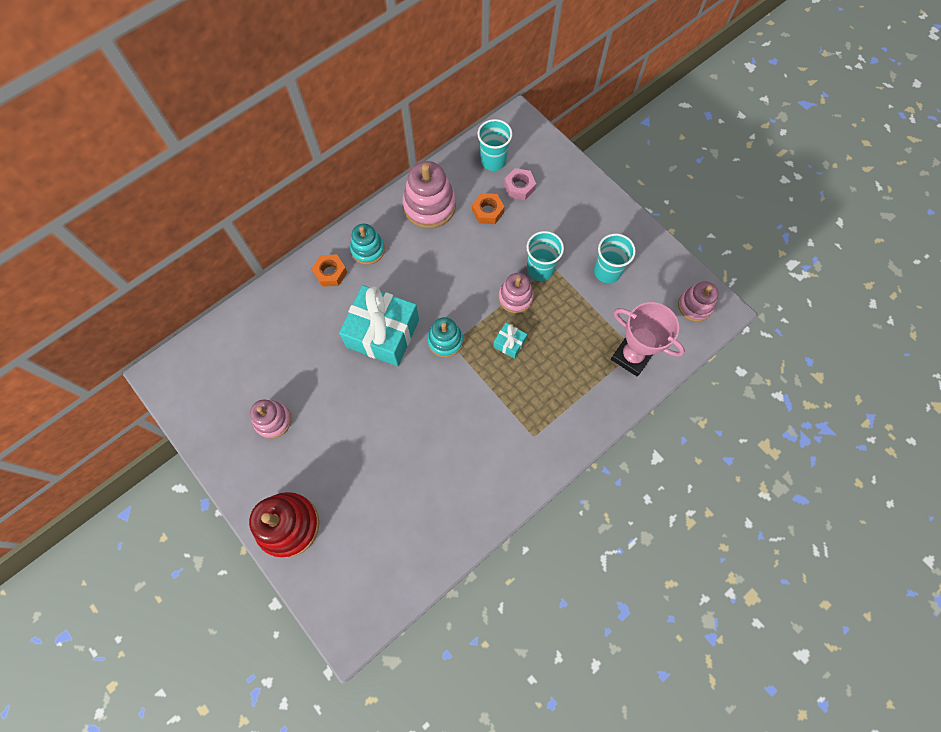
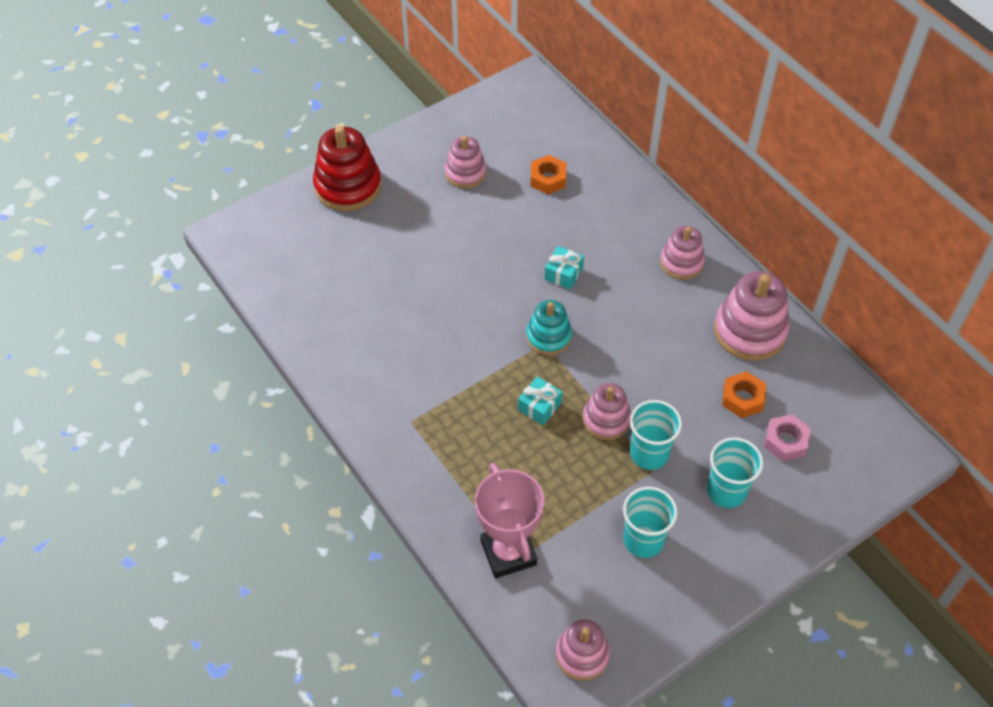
camera: 95 degrees right, 15 degrees down
(330, 273) = (649, 225): orange nut -> orange nut (548, 179)
(368, 249) = (681, 262): turquoise stacking toy -> pink stacking toy
(383, 333) = (563, 274): turquoise gift -> turquoise gift, size x0.43
(493, 161) = (830, 412): turquoise cup -> turquoise cup (726, 491)
(631, 356) = (508, 552): pink trophy -> pink trophy turned 60 degrees counterclockwise

